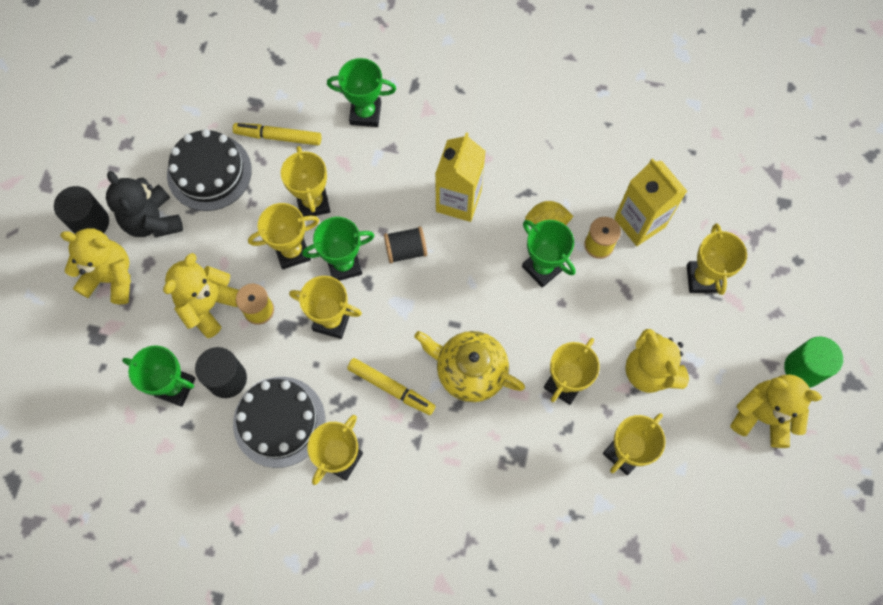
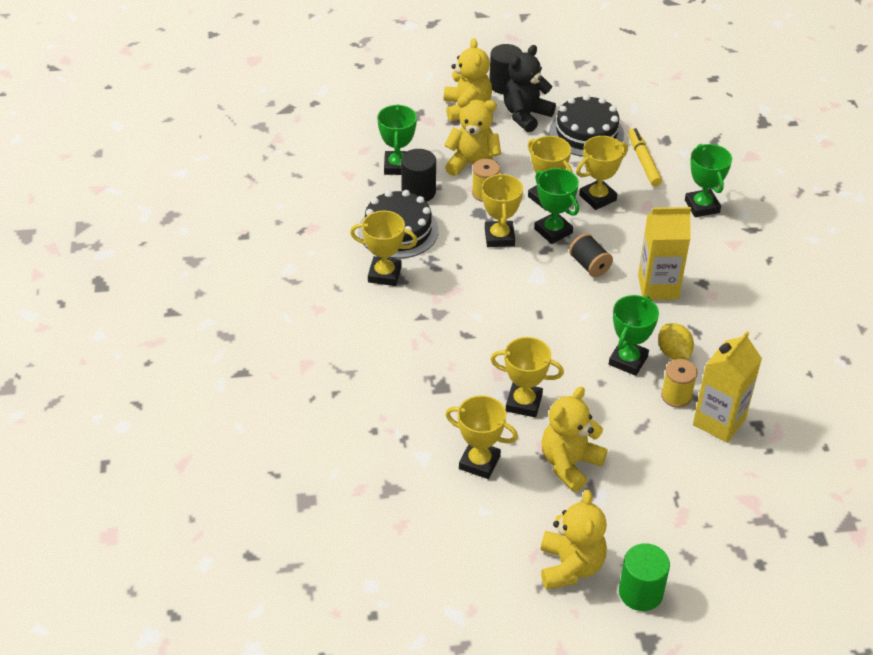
camera: 70 degrees right, 25 degrees down
(391, 388) = (460, 289): yellow marker -> none
(469, 371) = (501, 335): yellow teapot -> none
(702, 278) = (690, 485): yellow trophy -> none

